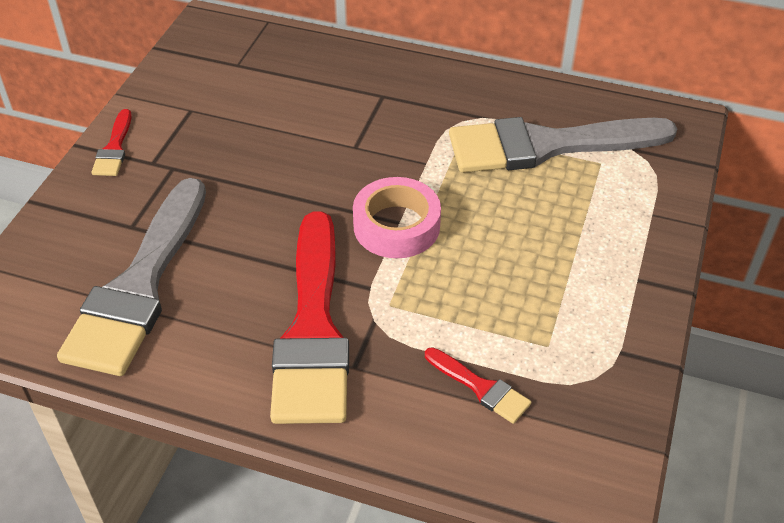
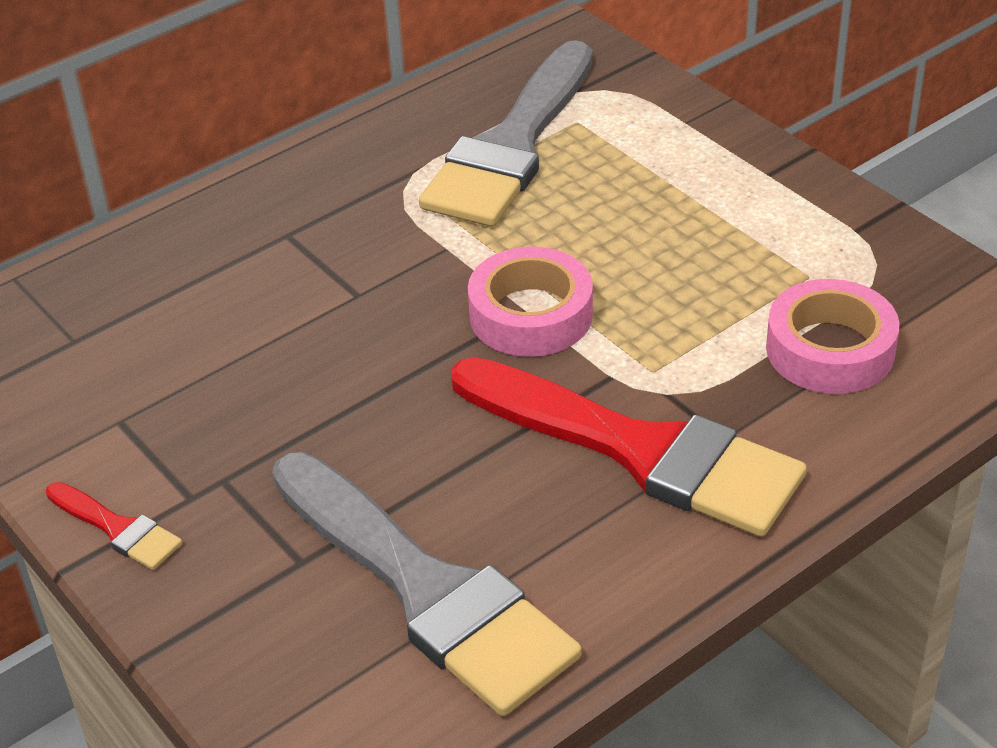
camera: 55 degrees left, 5 degrees down
(480, 387) = (830, 349): red brush -> pink tape

